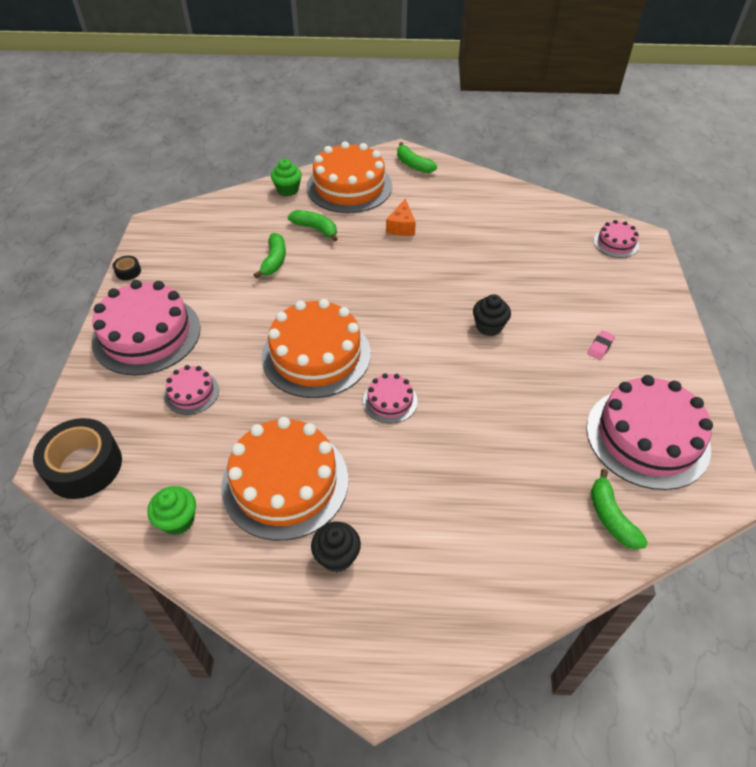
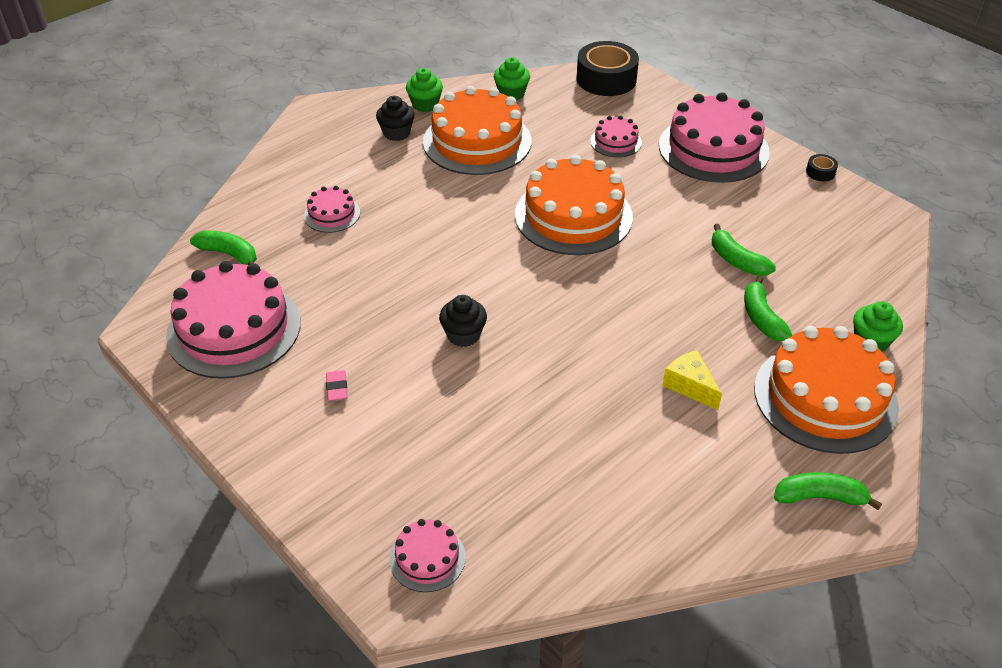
camera: 135 degrees right, 5 degrees down
(266, 577) = (425, 105): none -> green cupcake
(316, 229) = (761, 318): green banana -> green banana turned 90 degrees clockwise
(390, 401) = (472, 223): pink cake -> pink cake (332, 214)
(401, 227) = (690, 386): orange cheese -> yellow cheese

